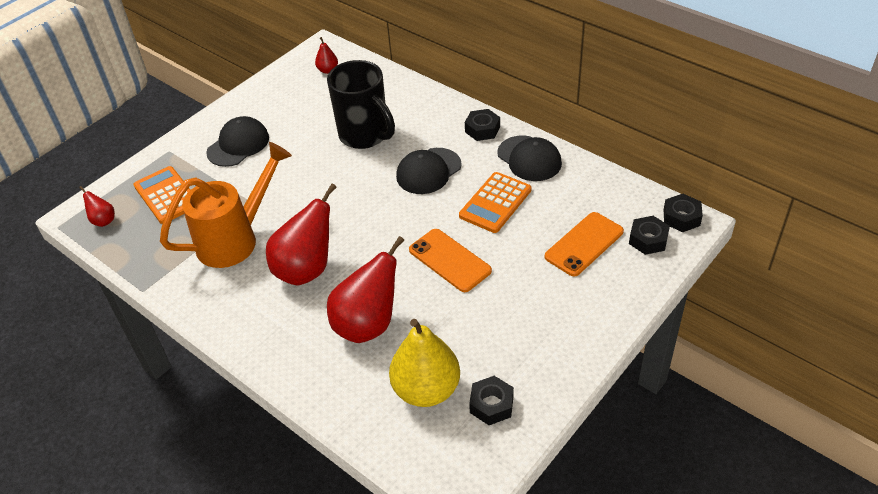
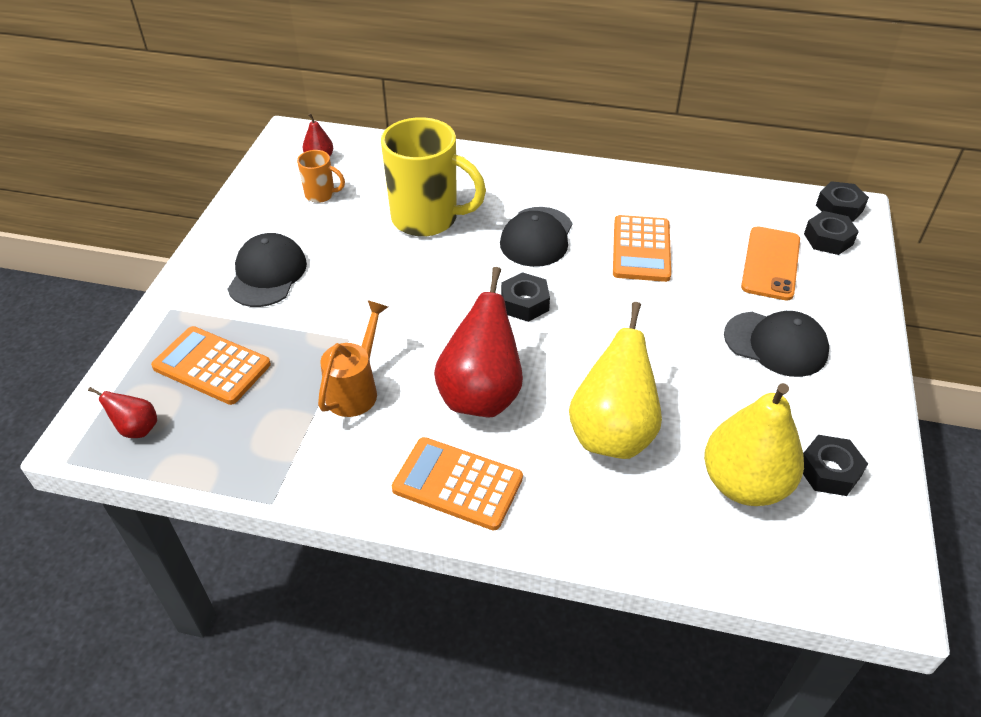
camera: 30 degrees left, 0 degrees up
(236, 238) = (356, 389): orange watering can -> orange watering can, size x0.60
(250, 320) = (457, 484): none -> orange calculator
(310, 98) = (321, 195): none -> orange mug
(365, 135) = (427, 219): black mug -> yellow mug
(368, 324) = (612, 433): red pear -> yellow pear
(449, 260) = (644, 327): orange phone -> none
(482, 129) = (560, 176): black nut -> black nut (524, 303)
(529, 158) = (637, 193): black cap -> black cap (776, 344)

